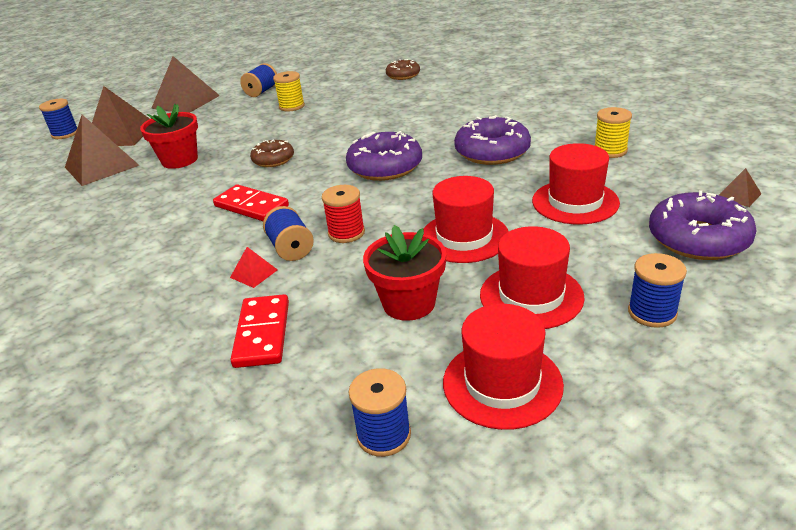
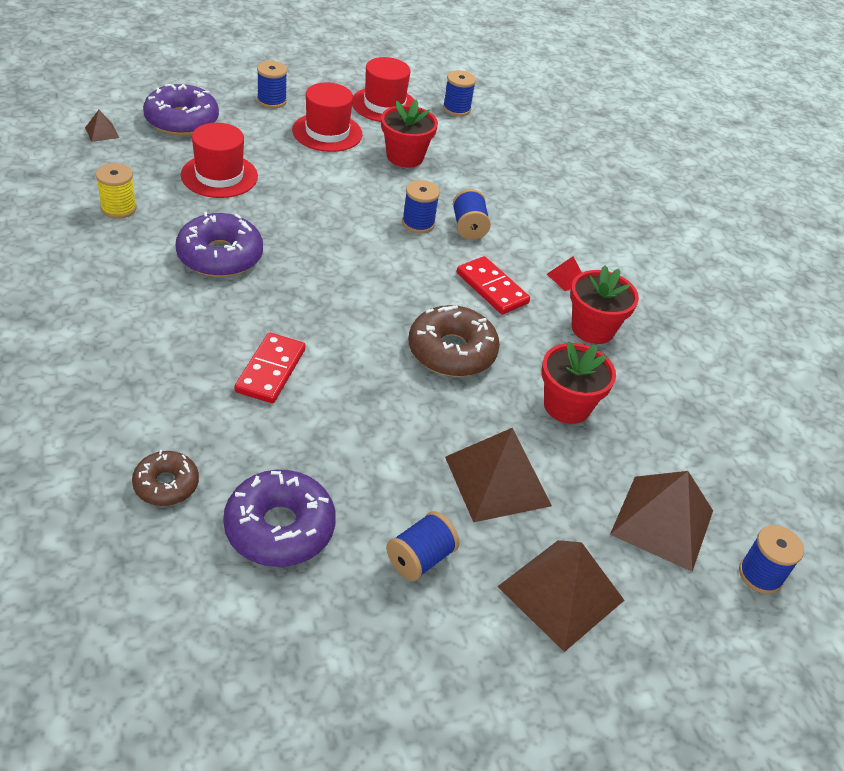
camera: 170 degrees left, 10 degrees up
(101, 166) = (671, 441): brown pyramid -> brown pyramid (497, 480)
(153, 208) = (592, 329): none -> red flower pot
(254, 273) = (503, 218): red pyramid -> red pyramid (566, 278)
(262, 334) = (506, 174): red domino -> red domino (271, 370)
(273, 160) = (451, 351): brown donut -> brown donut, size x1.67
(292, 106) = (387, 473): yellow spool -> none
(346, 233) = (418, 223): red spool -> blue spool
(385, 167) = (339, 283): purple donut -> purple donut (279, 528)
(464, 237) = (331, 183): red hat -> none

